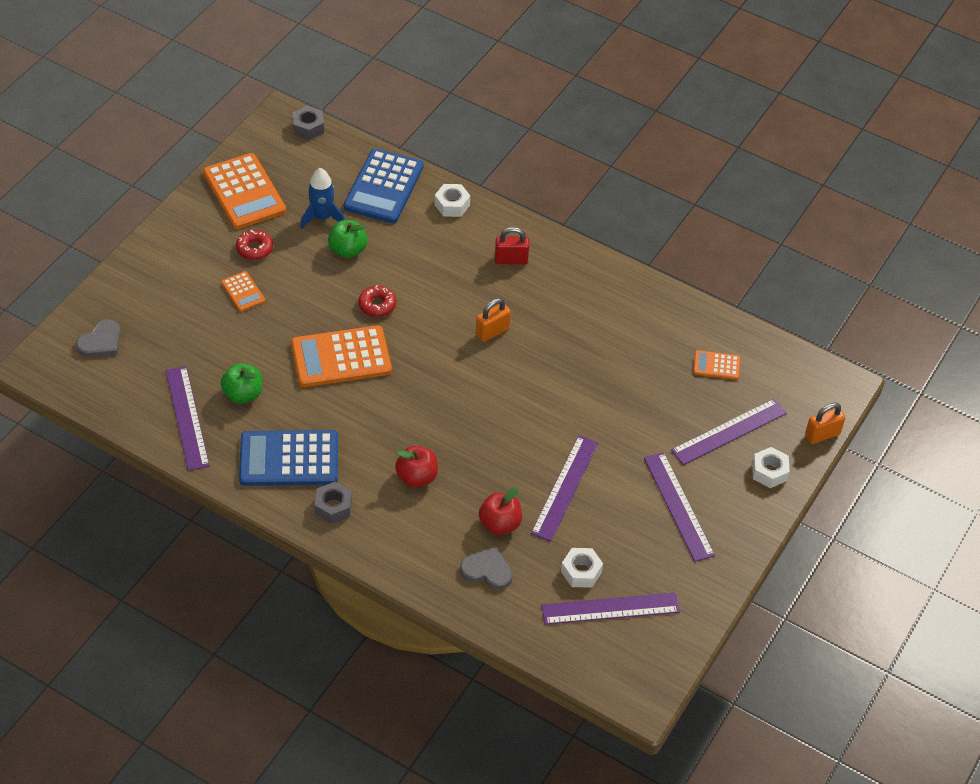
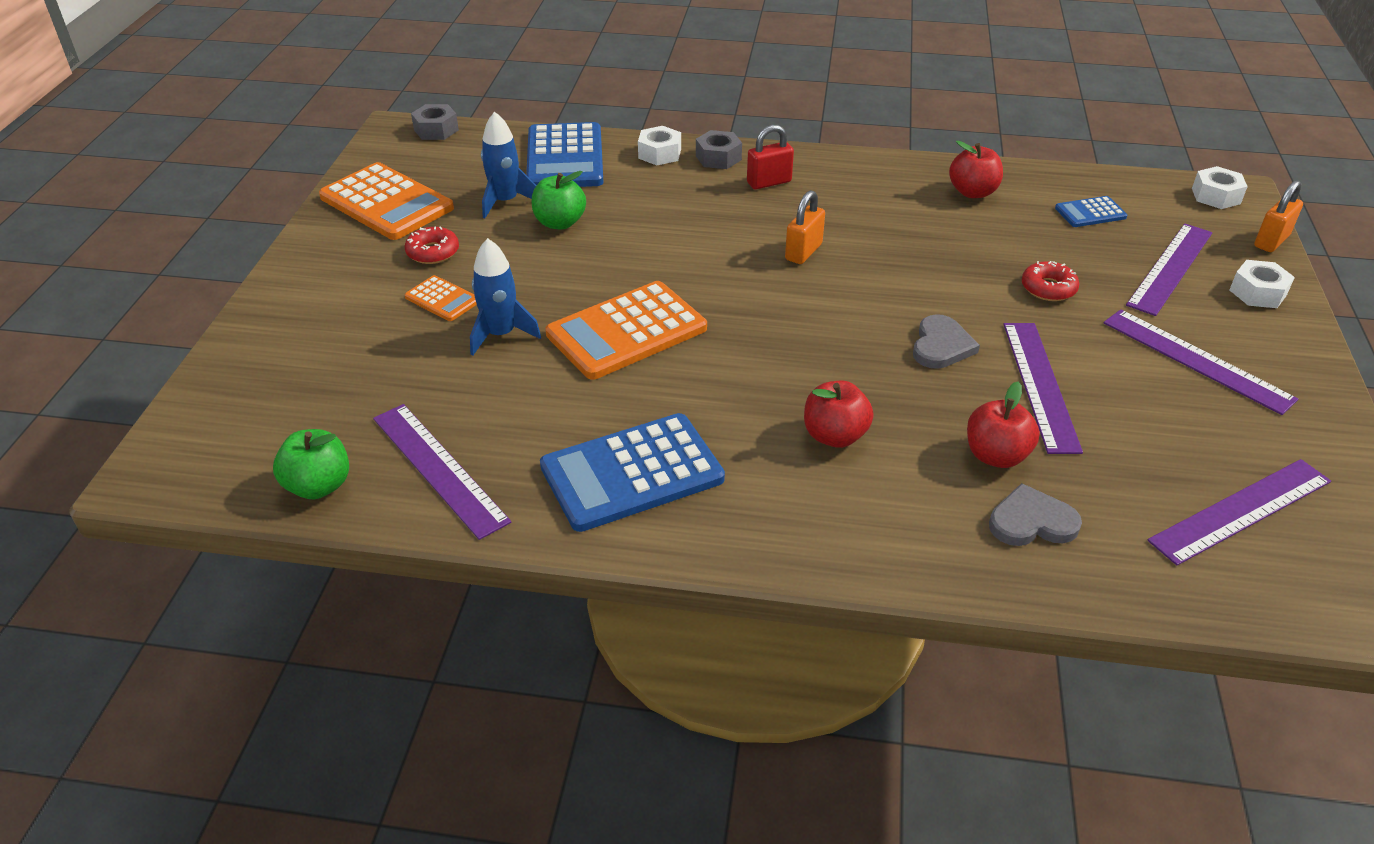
camera: 20 degrees left, 10 degrees down
(101, 342) = (251, 413): grey heart -> grey heart (941, 346)
(243, 394) = (511, 413): green apple -> green apple (319, 486)
(265, 333) = (501, 334): none -> blue rocket
(333, 507) = (742, 514): grey nut -> grey nut (718, 158)
(377, 305) = (636, 265): red donut -> red donut (1048, 288)
(581, 572) = (1157, 478): white nut -> white nut (1216, 196)
(648, 318) = (972, 192): none -> red apple
(716, 366) = (1090, 213): orange calculator -> blue calculator

